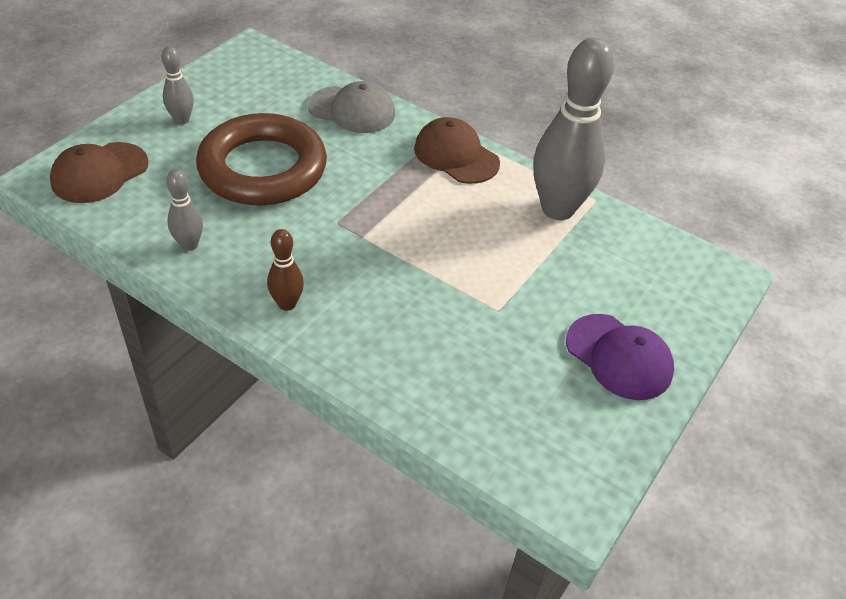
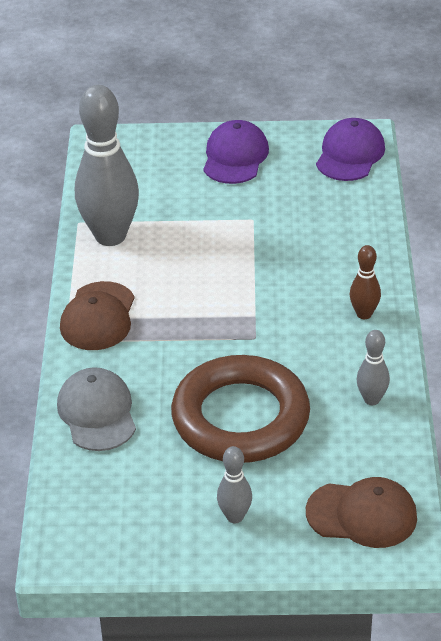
camera: 120 degrees left, 5 degrees down
(546, 461) = (350, 154): none -> purple cap

